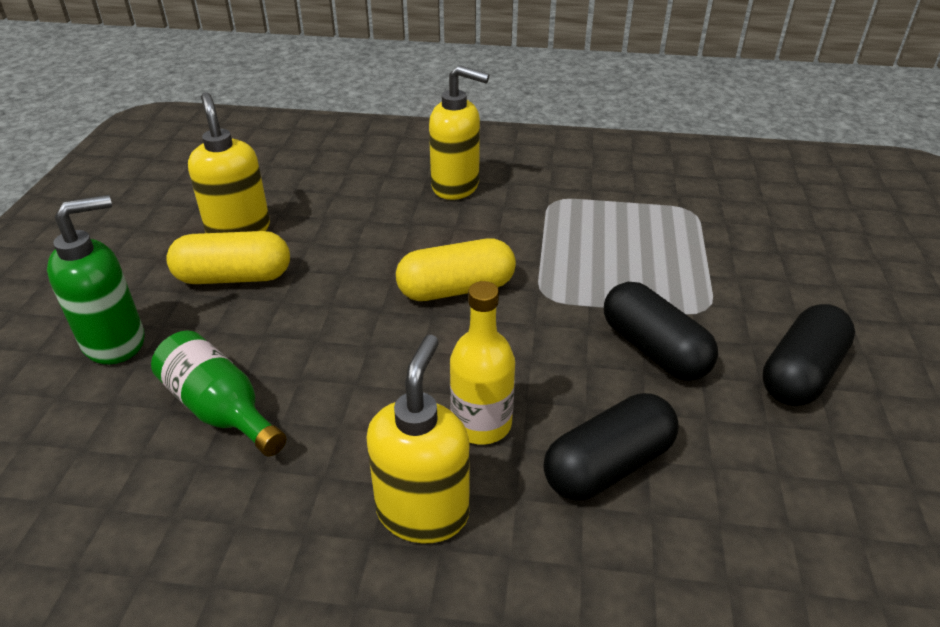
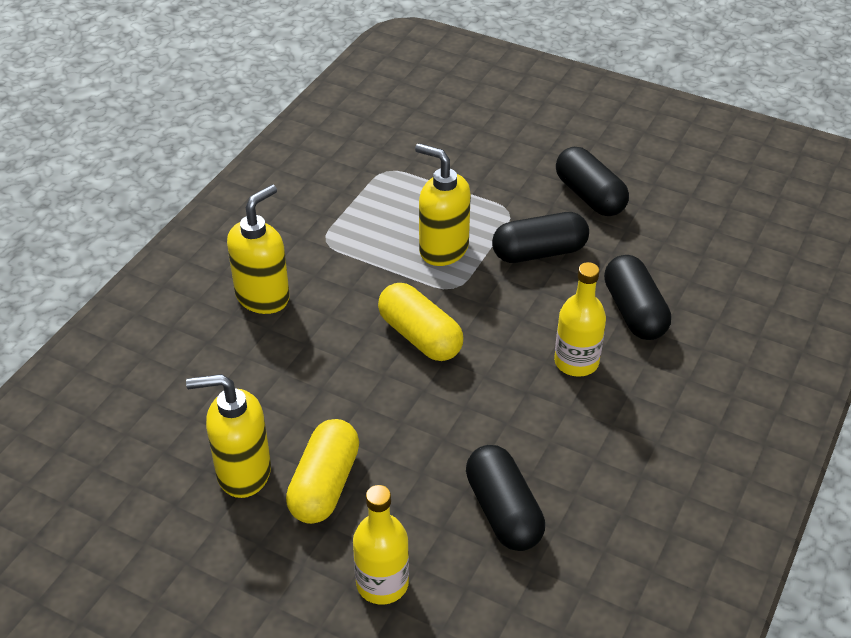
camera: 70 degrees left, 5 degrees up
(115, 342) = (382, 583): green soap dispenser -> yellow bottle
(220, 409) = (503, 511): green bottle -> black capsule
(423, 512) = (643, 411): yellow soap dispenser -> yellow soap dispenser (443, 249)
(456, 289) = (420, 336): yellow capsule -> yellow capsule turned 45 degrees counterclockwise

